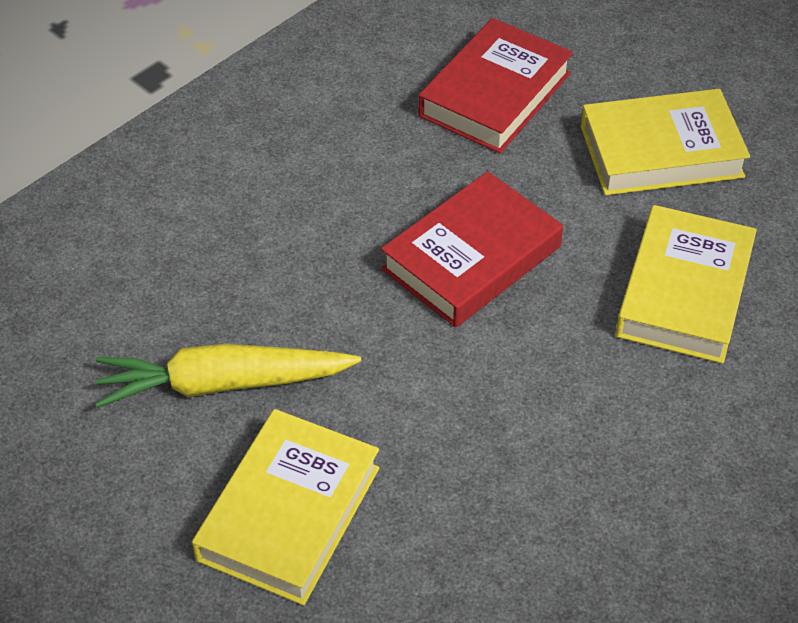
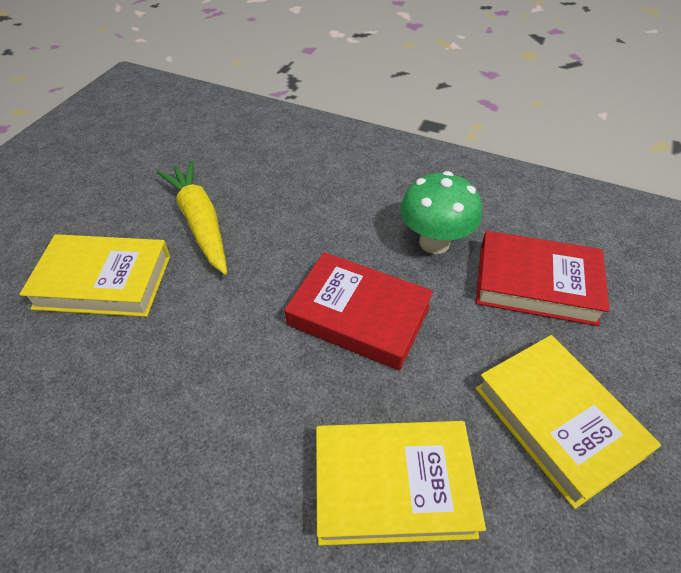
camera: 70 degrees right, 0 degrees up
(390, 154) = (434, 242): none -> green mushroom

